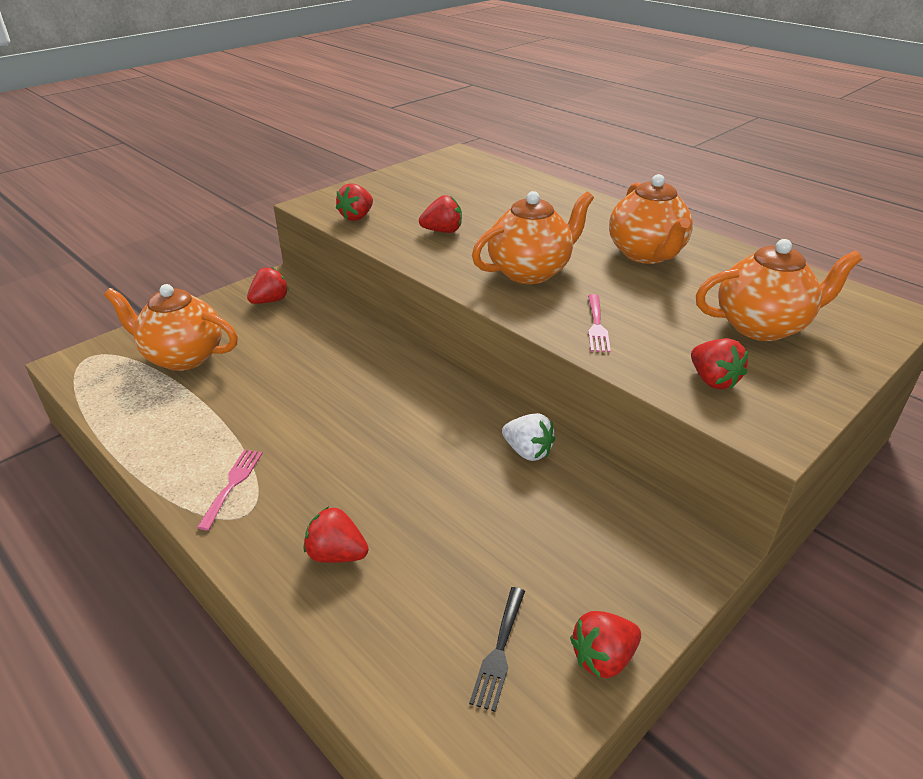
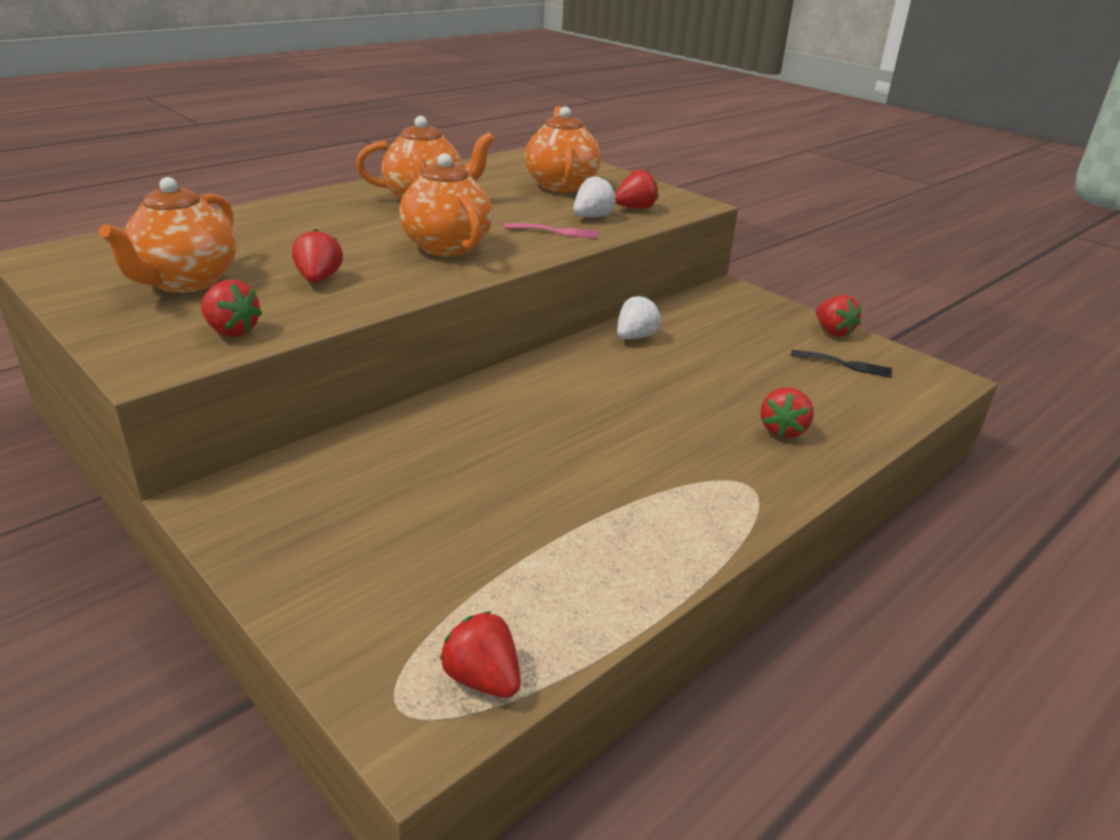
camera: 90 degrees left, 5 degrees down
(183, 357) = (430, 579): orange teapot -> orange teapot (185, 282)
(232, 484) = (707, 499): pink fork -> none
(270, 301) = (282, 503): red strawberry -> red strawberry (482, 678)
(659, 348) = (592, 217): none -> white strawberry

